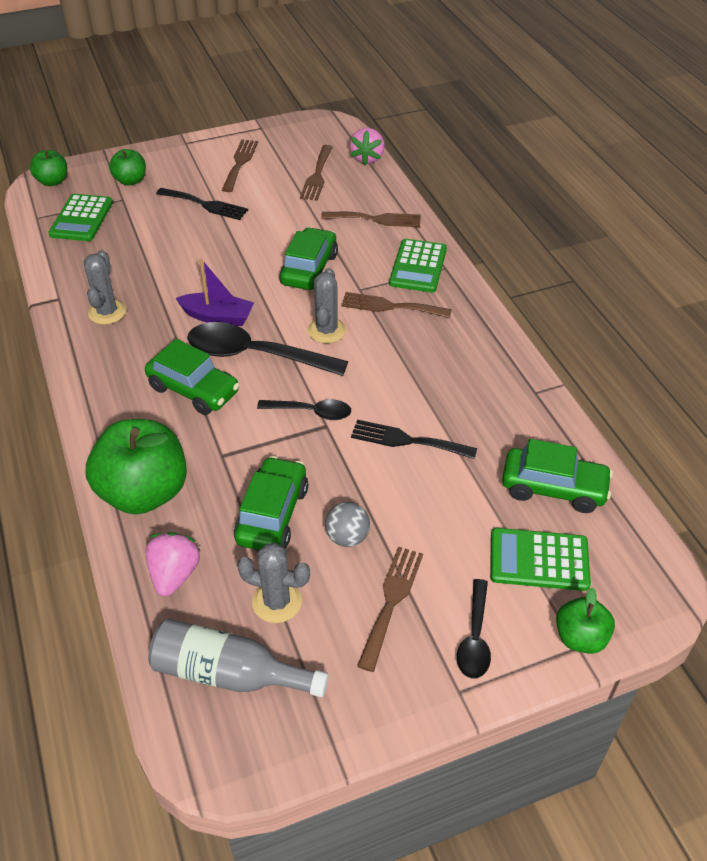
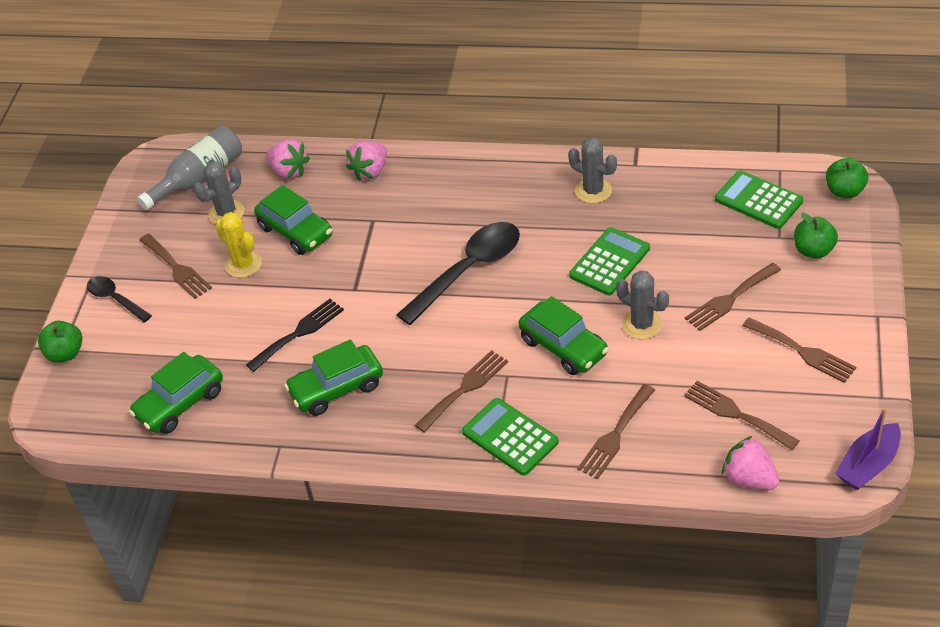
camera: 125 degrees right, 0 degrees up
(144, 492) = (370, 171): green apple -> pink strawberry
(194, 390) = (454, 222): green car -> green car (336, 388)
(205, 205) = (730, 299): black fork -> brown fork
(218, 317) = (536, 260): purple boat -> purple boat (868, 465)
(311, 412) = (375, 285): black spoon -> none
(326, 330) = (465, 329): grey cactus -> grey cactus (642, 324)
(347, 537) = (243, 264): grey ball -> yellow cactus
(539, 560) = (134, 361): green calculator -> green calculator (609, 262)

